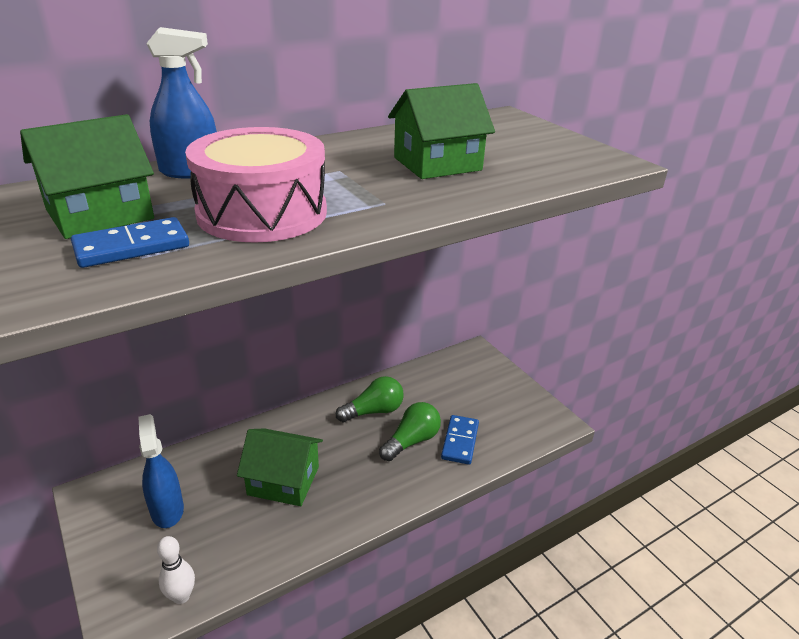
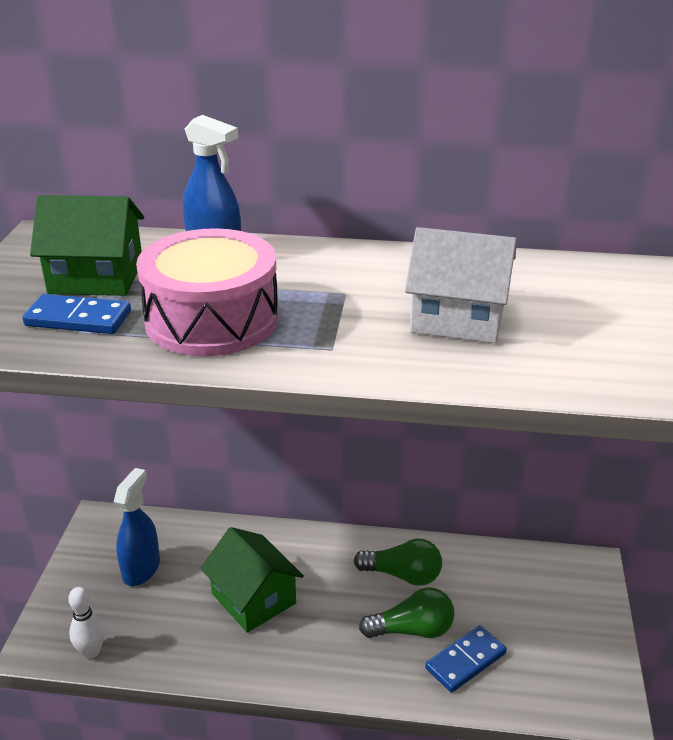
camera: 40 degrees right, 0 degrees up
(437, 164) = (458, 318): green house -> white house

